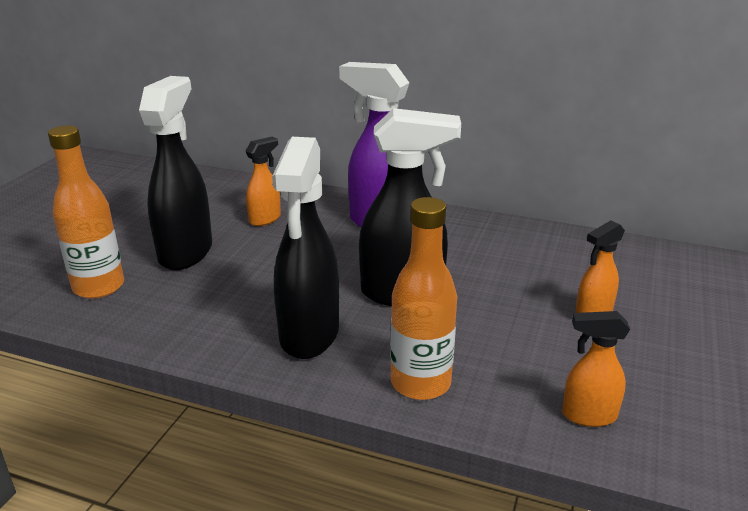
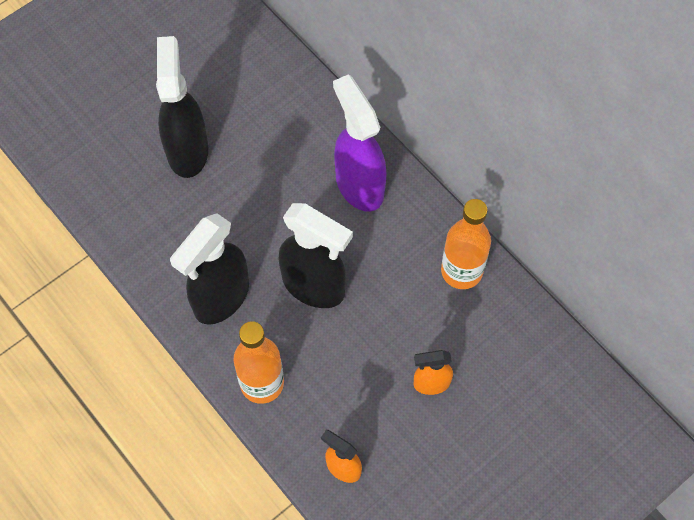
camera: 30 degrees right, 35 degrees up
(99, 287) = (108, 166): orange bottle -> orange bottle (461, 271)
(186, 252) = (187, 150): black spray bottle -> black spray bottle turned 45 degrees counterclockwise
(265, 219) = (271, 131): orange spray bottle -> none

